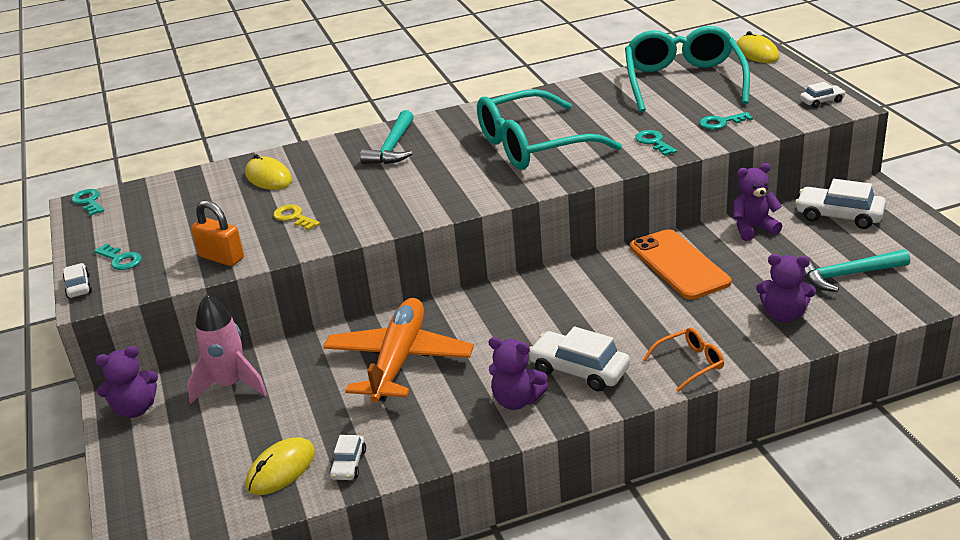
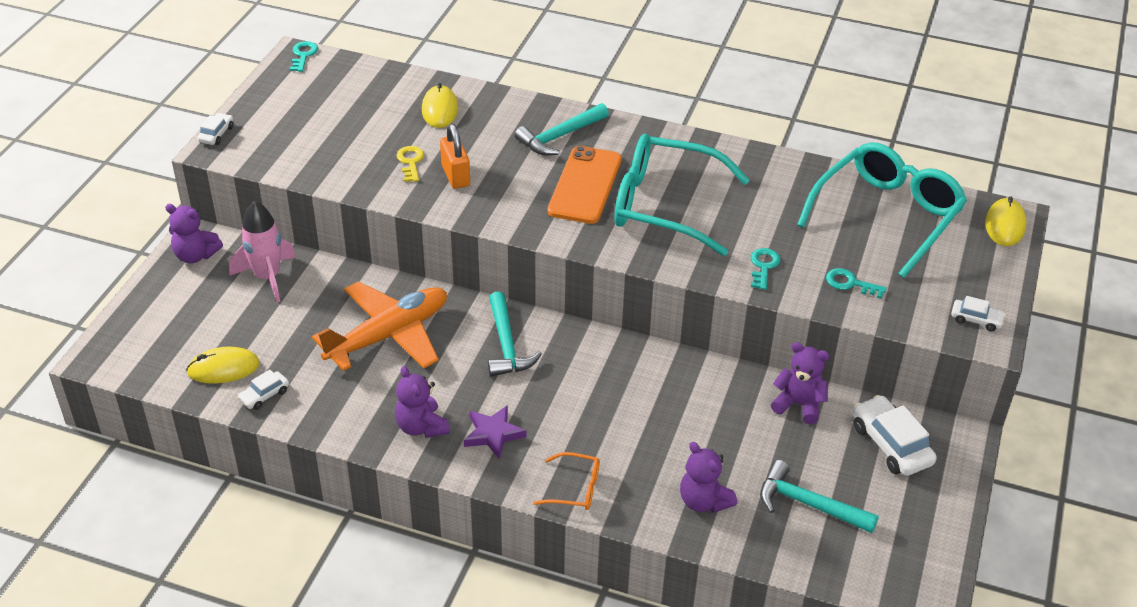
camera: 35 degrees right, 10 degrees up
(120, 259) = (264, 126): turquoise key -> none
(221, 257) = (324, 168): orange padlock -> orange padlock (455, 176)
(503, 312) = (506, 344): none -> turquoise hammer
(579, 370) = (493, 434): white car -> purple star
(679, 264) = (690, 396): orange phone -> orange phone (585, 185)

